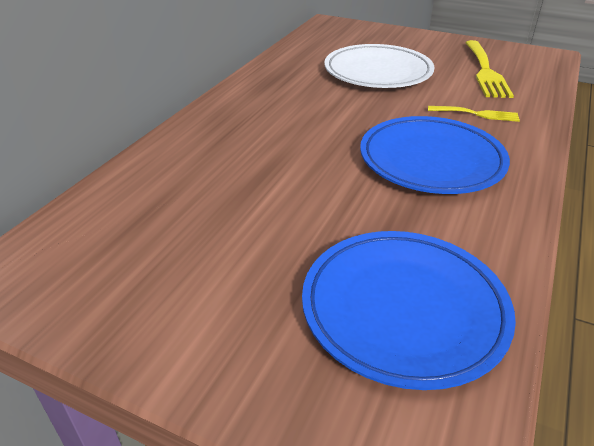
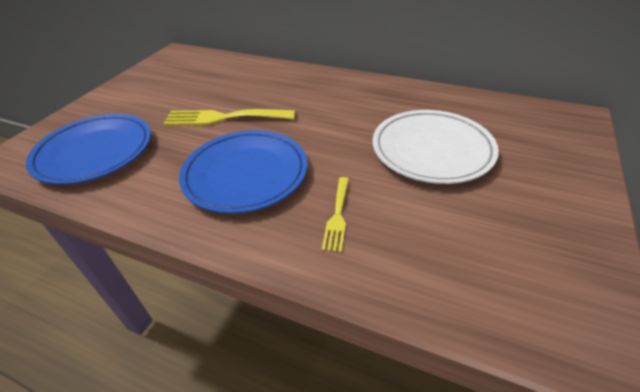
camera: 90 degrees right, 5 degrees up
(485, 71) = (474, 243): yellow fork -> yellow fork (223, 118)

